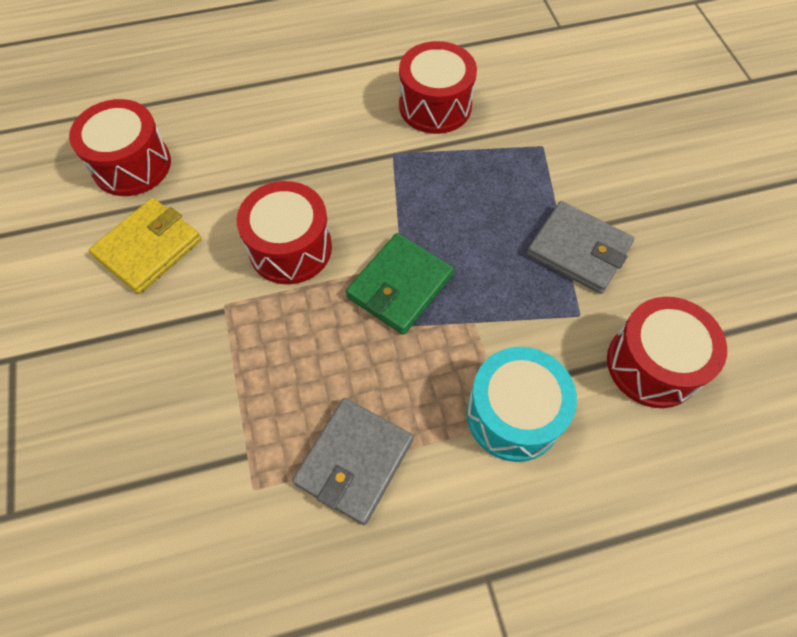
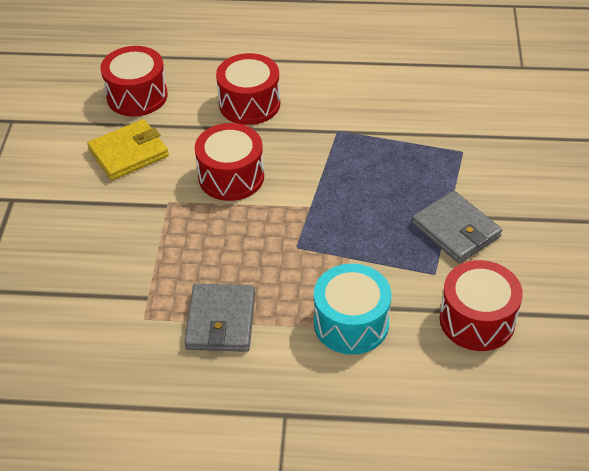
camera: 20 degrees right, 15 degrees down
(354, 461) = (221, 321): grey wallet -> grey wallet turned 45 degrees counterclockwise
(400, 286) = (303, 220): green wallet -> none
(435, 106) = (387, 104): red drum -> red drum (249, 104)

